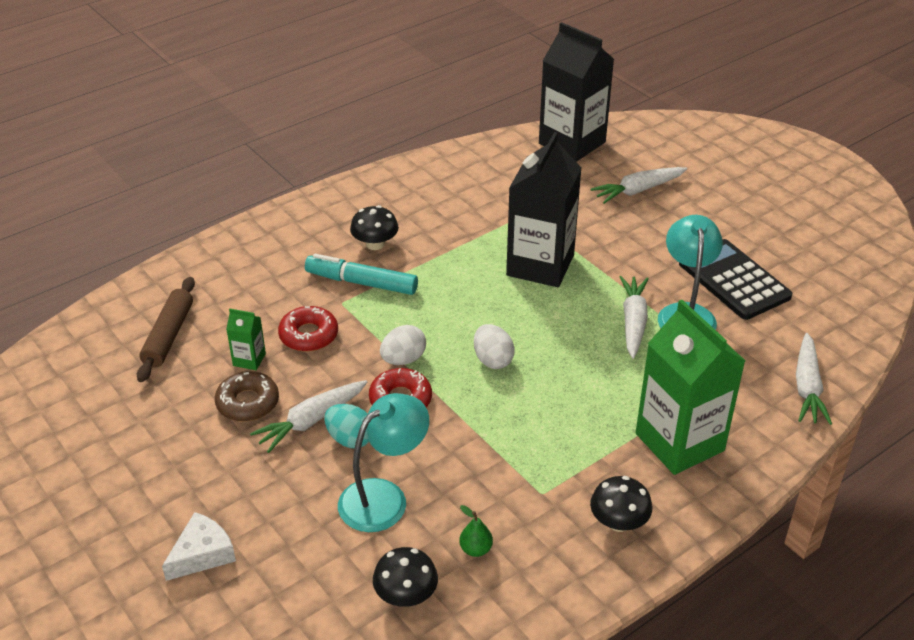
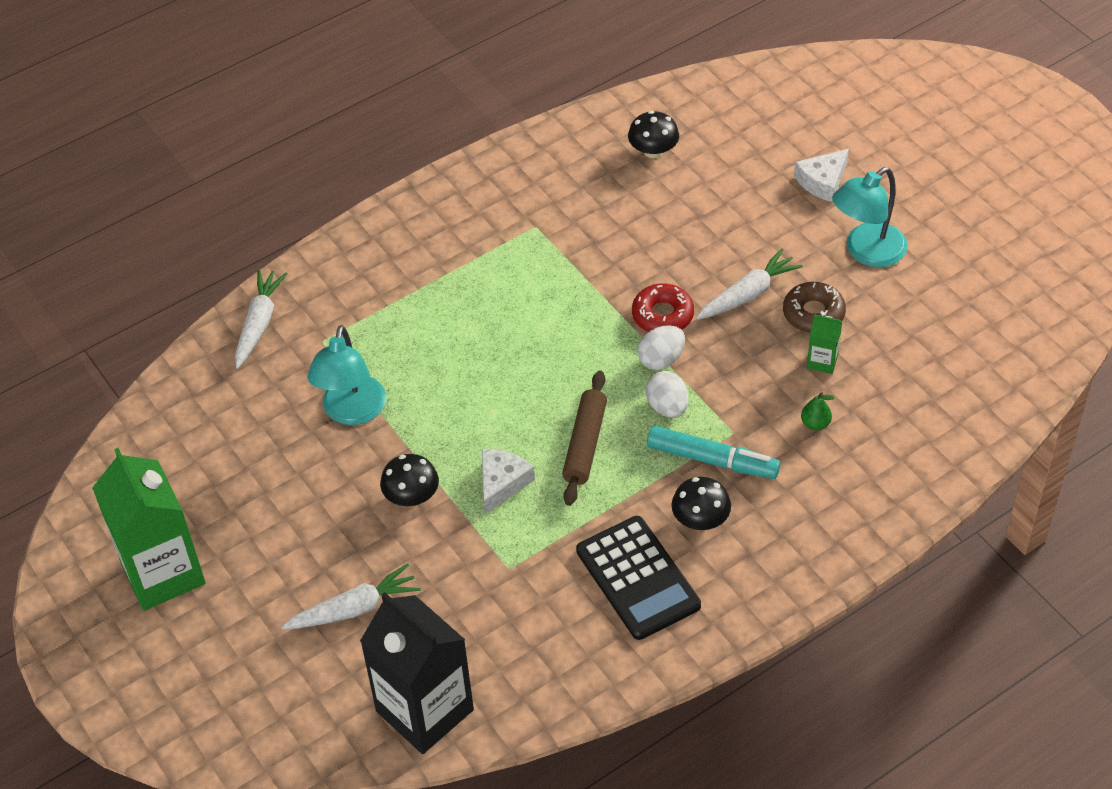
camera: 175 degrees left, 10 degrees up
(168, 336) = (916, 391): brown rolling pin -> brown rolling pin (585, 444)
(309, 335) = (764, 390): red donut -> none
(350, 439) = (709, 276): turquoise egg -> none
(384, 497) = (674, 224): turquoise lamp -> turquoise lamp (866, 252)
(475, 549) = (596, 183): green pear -> green pear (815, 424)
(492, 360) = (568, 358): white egg -> white egg (667, 407)
(540, 265) = (502, 483): black carton -> white cheese
(618, 522) = (473, 202): black mushroom -> black mushroom (411, 496)
(633, 322) = (412, 402): white carrot -> none
(679, 442) = (401, 270): green carton -> green carton (163, 573)
(734, 280) = (282, 457): black calculator -> black calculator (638, 578)

